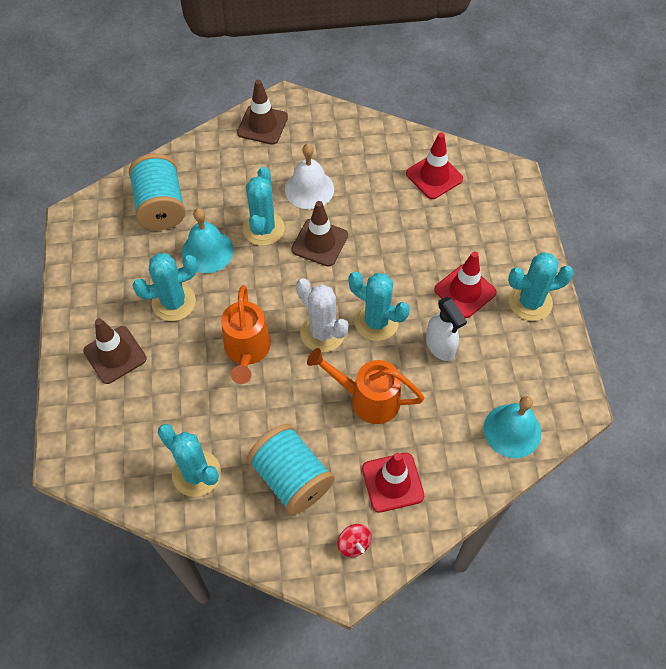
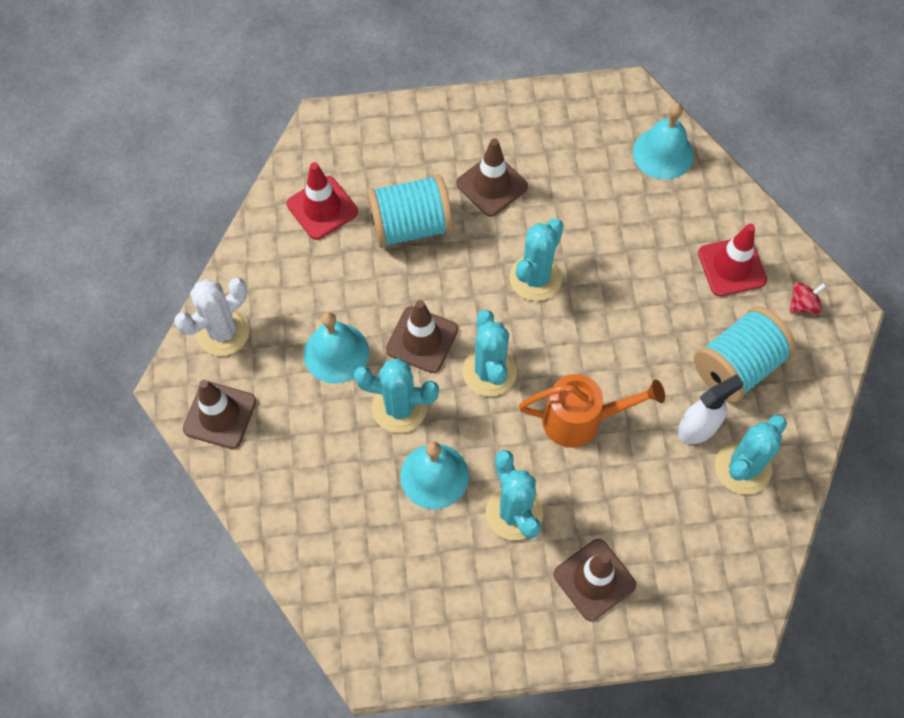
camera: 90 degrees left, 5 degrees up
(161, 206) = (358, 543): turquoise spool -> turquoise spool (410, 226)
(309, 189) = (336, 353): white bell -> turquoise bell
(322, 333) = (552, 336): white cactus -> white cactus (223, 332)
(367, 399) = (635, 289): orange watering can -> none
(440, 346) = (565, 214): white spray bottle -> white spray bottle (698, 428)
(465, 291) = (492, 185): red traffic cone -> brown traffic cone
(530, 302) = (505, 123): turquoise cactus -> turquoise cactus (489, 371)

